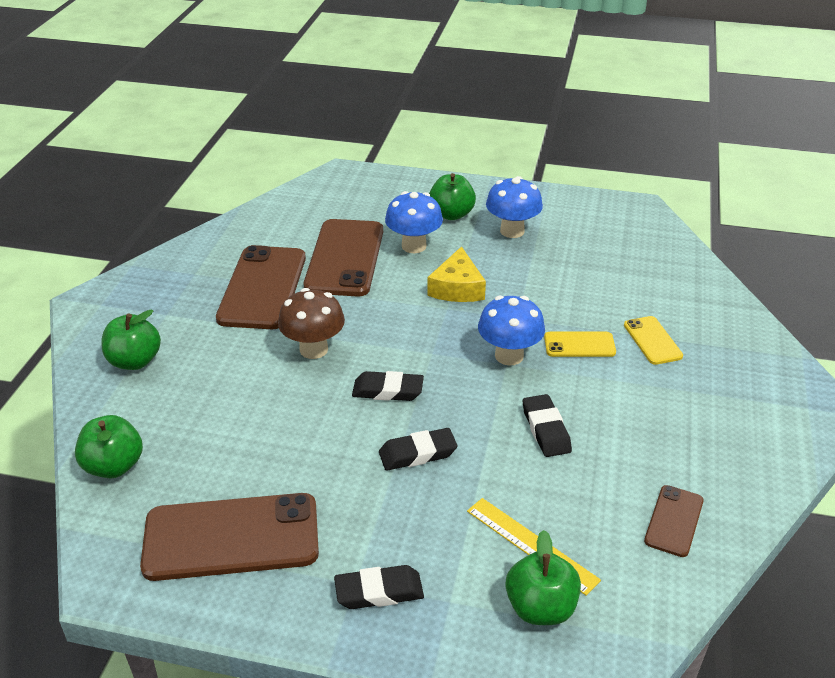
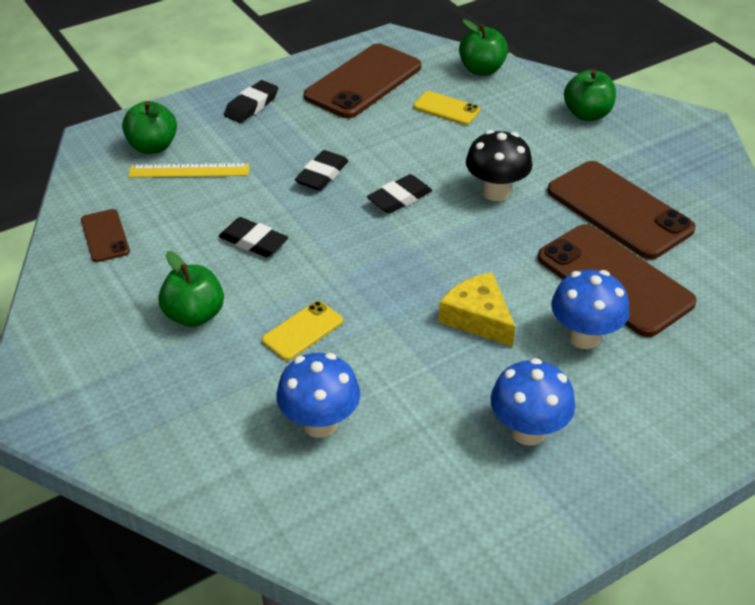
camera: 135 degrees right, 5 degrees up
(313, 349) = (496, 192): brown mushroom -> black mushroom
(451, 214) = (618, 408): green apple -> green apple (194, 315)
(509, 356) = (349, 281): blue mushroom -> blue mushroom (320, 423)
(652, 340) = (241, 381): yellow phone -> yellow phone (446, 109)

